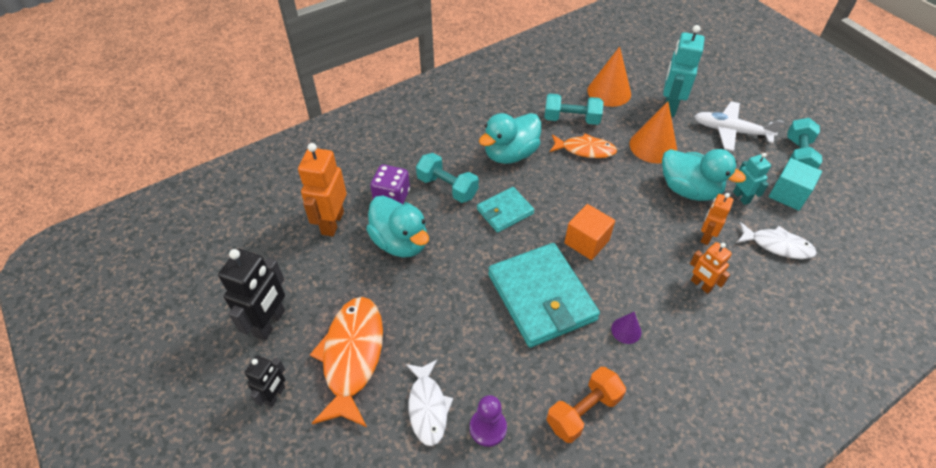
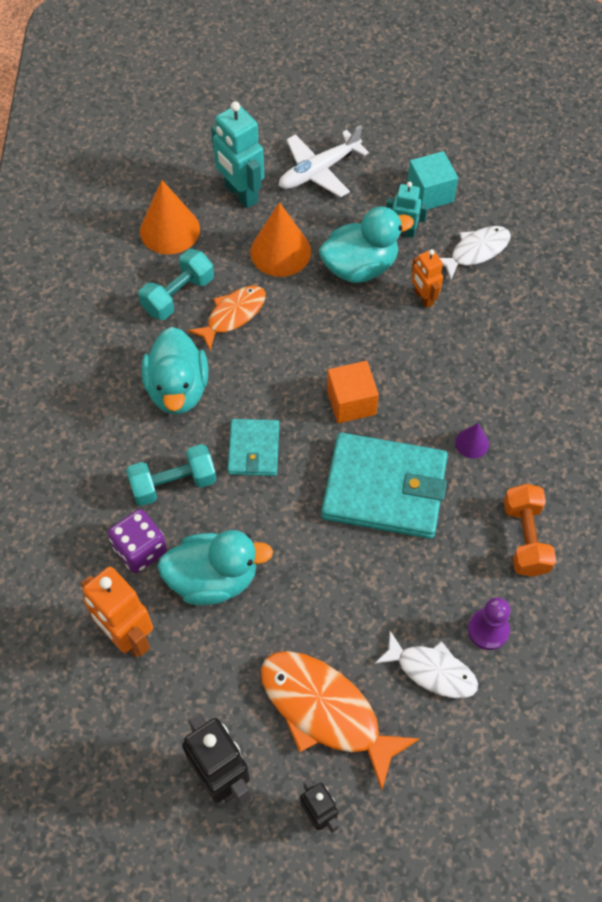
camera: 55 degrees left, 10 degrees up
(701, 285) = (470, 345): orange robot -> none
(798, 156) = (394, 146): turquoise dumbbell -> none

